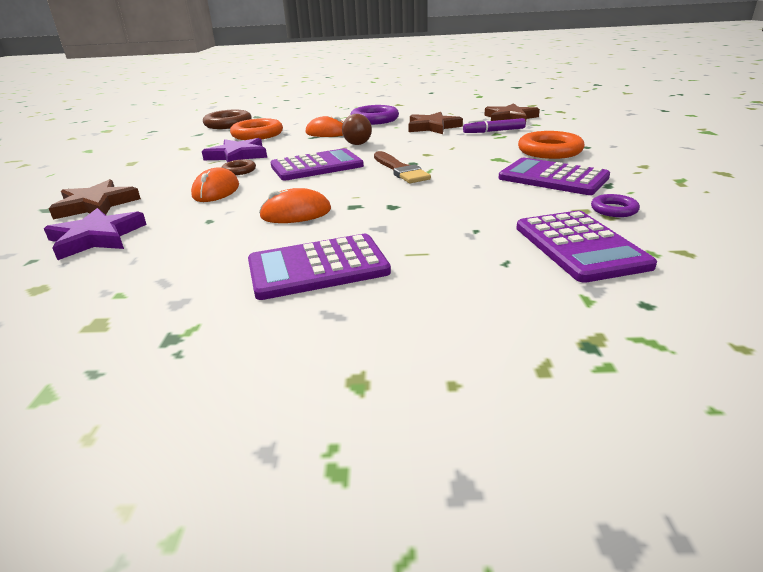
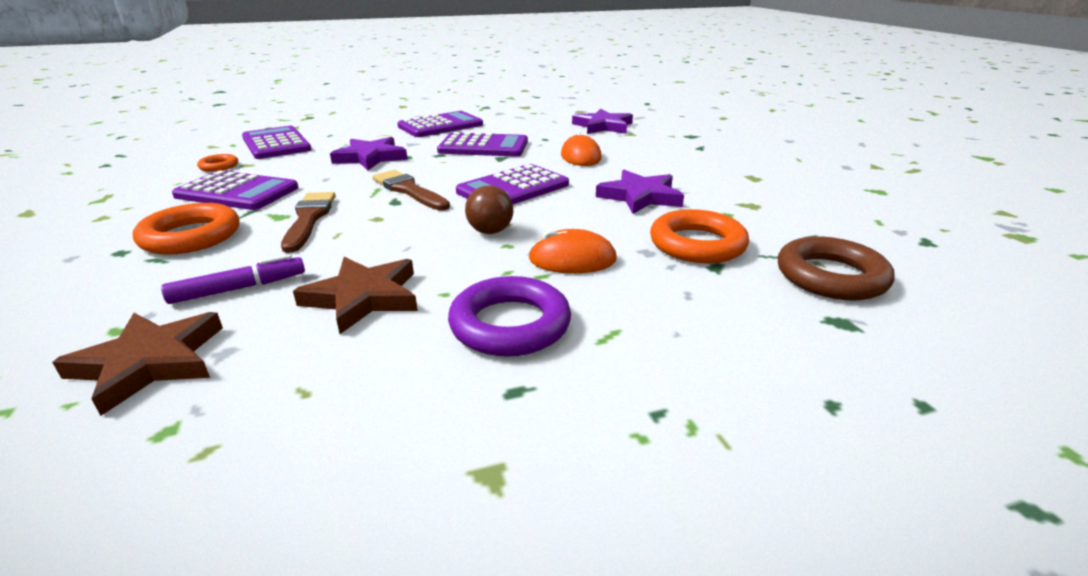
camera: 160 degrees right, 0 degrees up
(96, 205) = (660, 140): brown star -> none
(239, 170) = (597, 177): brown ring -> none
(296, 213) = (483, 147): orange mouse -> purple calculator
(434, 207) = (371, 158): none -> purple star
(475, 156) = (309, 219): none -> brown brush
(614, 210) = (219, 166): purple ring -> orange ring

